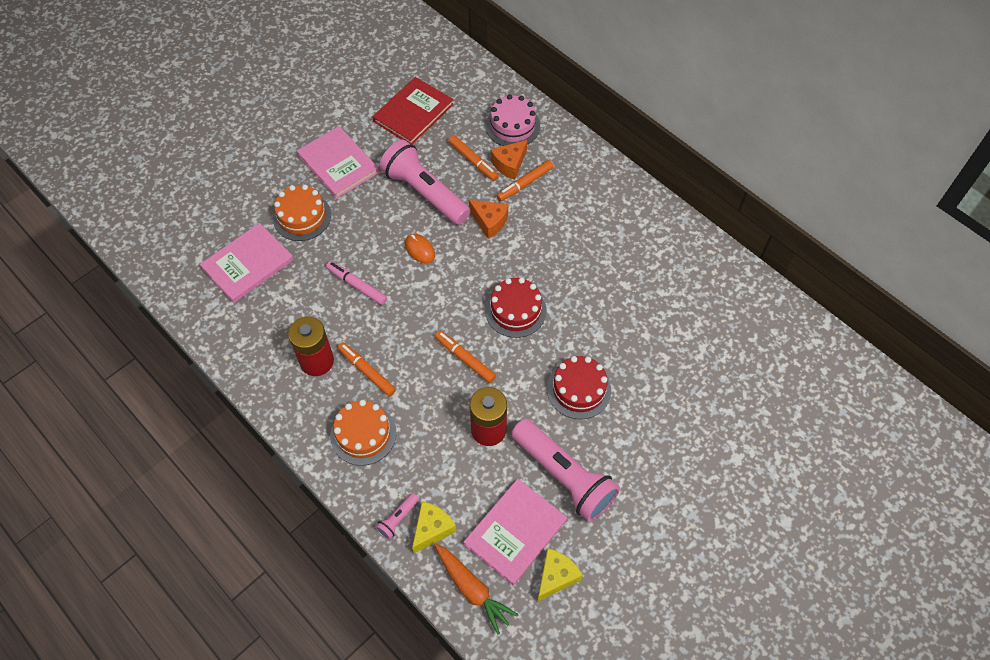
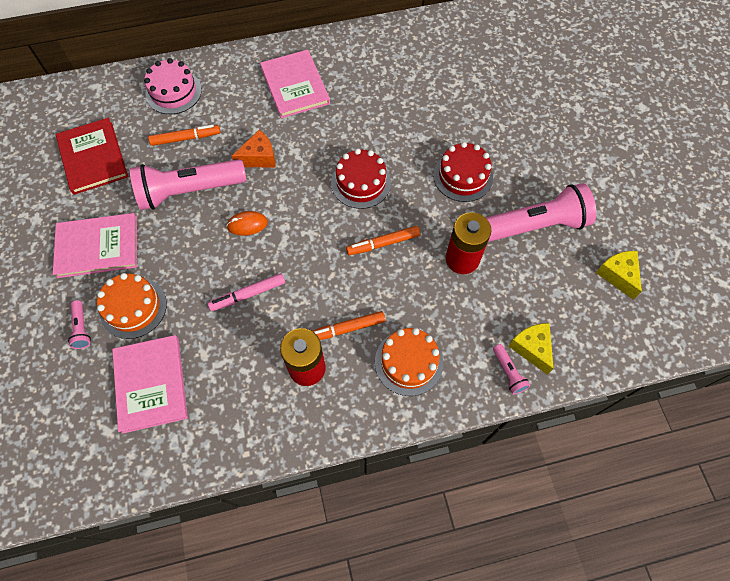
camera: 60 degrees left, 5 degrees up
(267, 195) = (82, 328): none -> pink flashlight
(472, 589) = (601, 343): orange carrot -> none
(509, 164) = (211, 114): orange cheese -> none
(515, 532) = (566, 285): pink book -> pink book (295, 86)
(525, 184) = (240, 113): orange marker -> none

